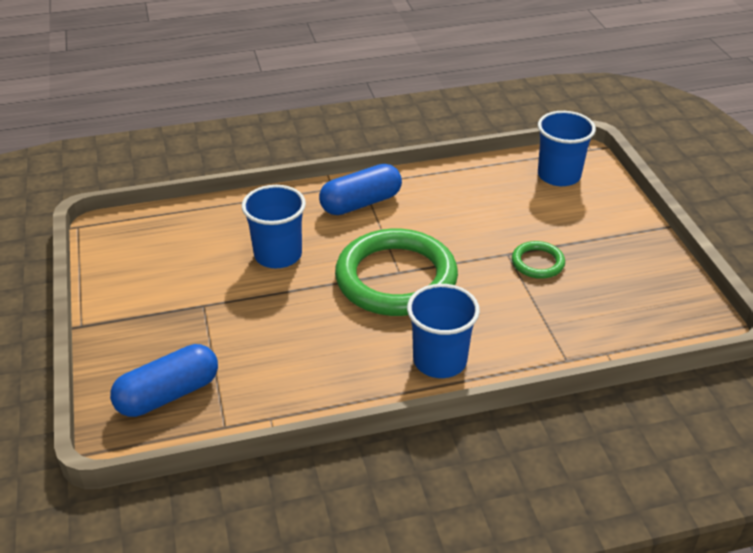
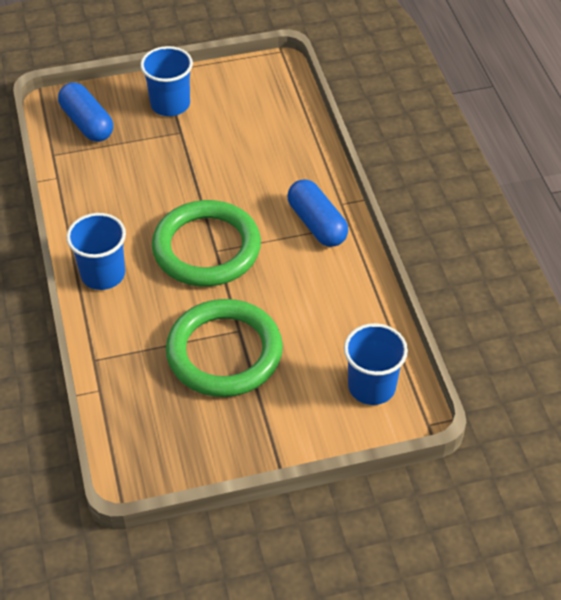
camera: 90 degrees right, 10 degrees up
(278, 255) = (241, 171): blue cup -> blue cup (170, 104)
(537, 263) = (224, 352): green ring -> green ring, size x2.25

